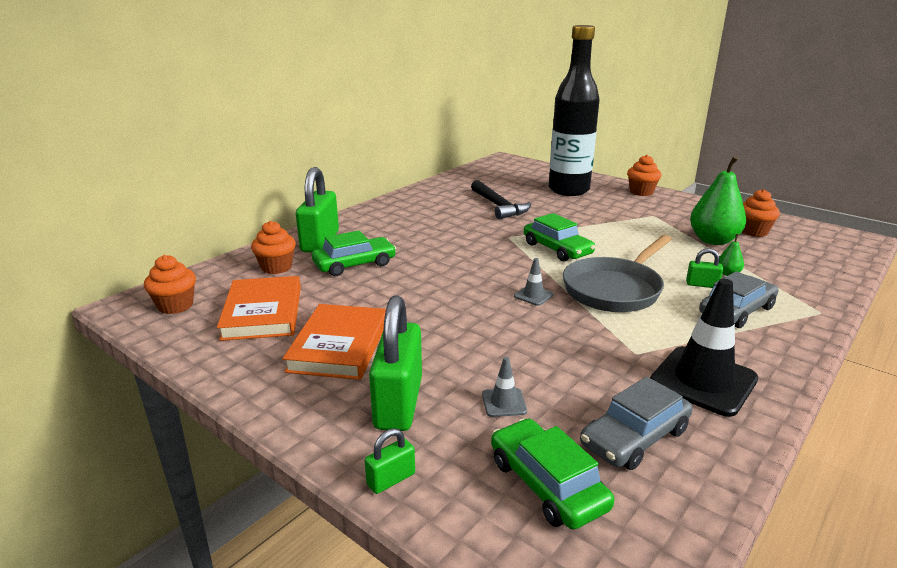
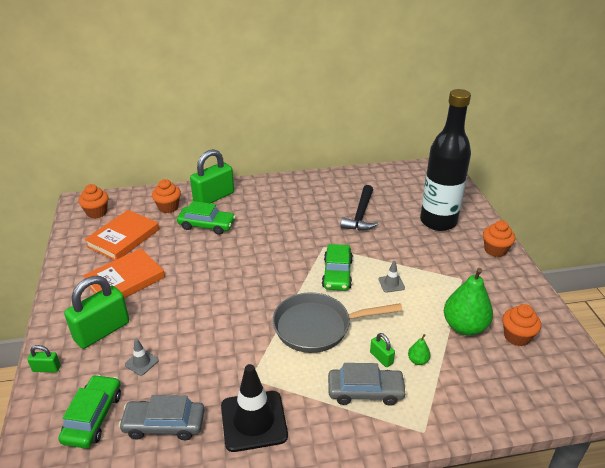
camera: 40 degrees right, 10 degrees up
(533, 295) = (263, 303): grey traffic cone -> grey traffic cone (391, 284)

